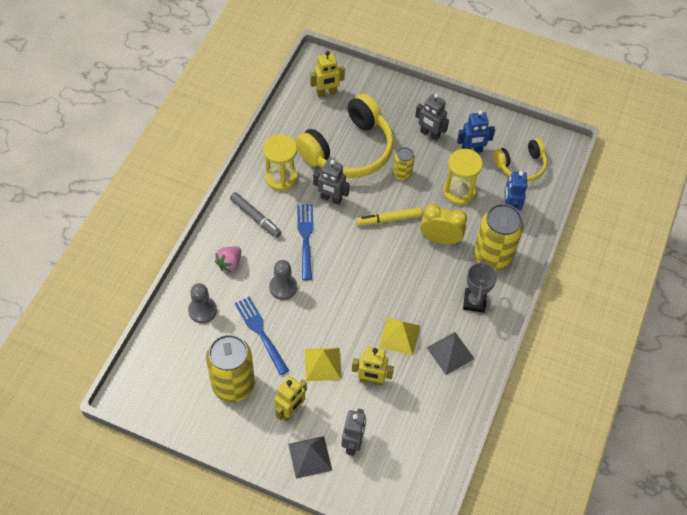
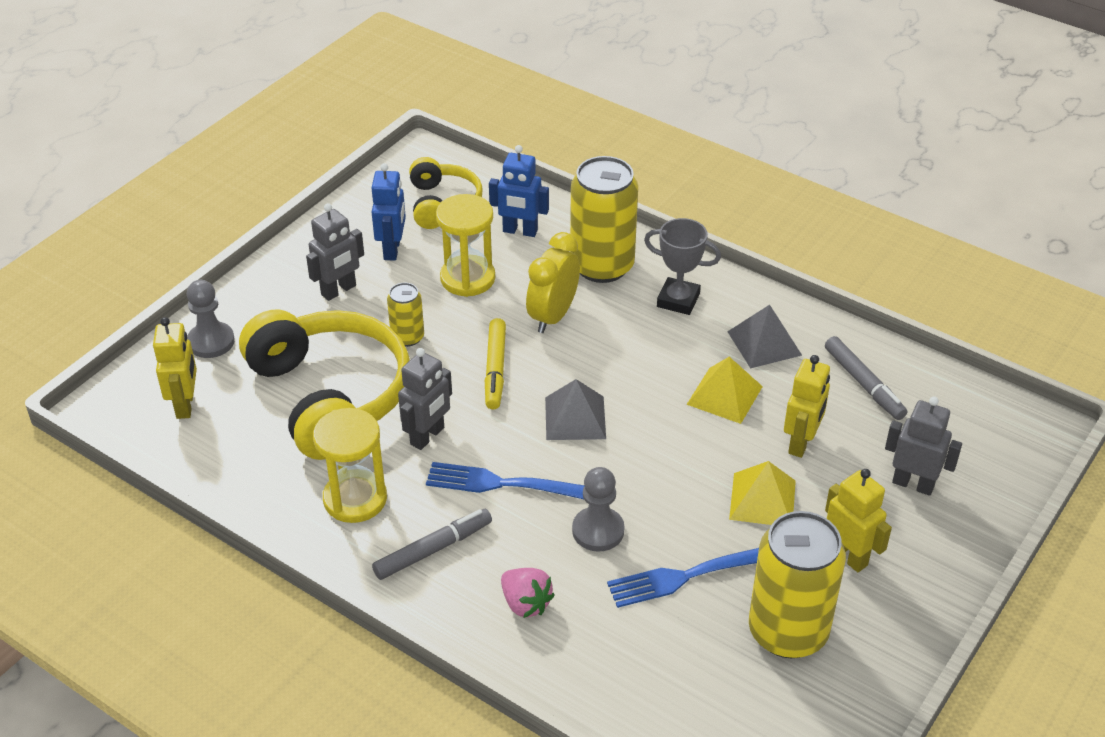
camera: 75 degrees left, 15 degrees down
(202, 310) = (621, 660): grey pawn -> grey pawn (211, 342)
(310, 457) = (935, 543): grey pyramid -> grey pyramid (575, 418)
(430, 411) = (864, 384): none -> grey marker

